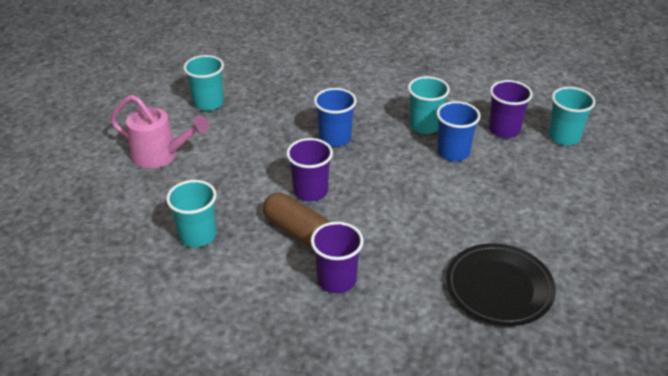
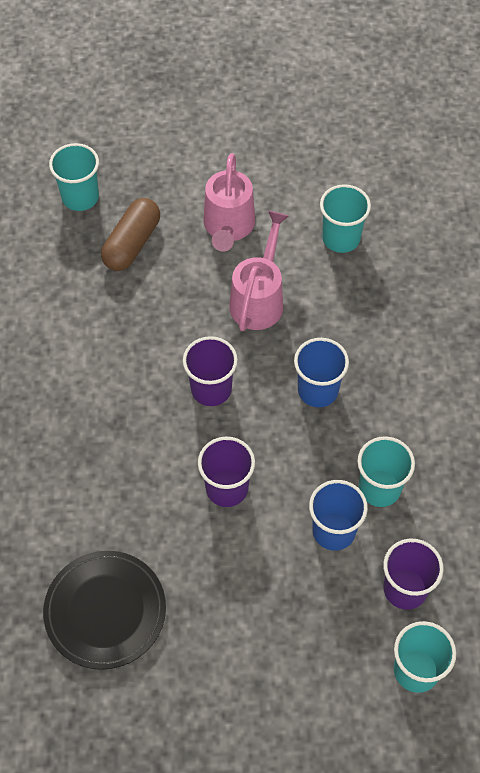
camera: 75 degrees right, 20 degrees up
(197, 236) = (113, 305): turquoise cup -> turquoise cup (80, 197)
(239, 151) = (259, 298): none -> pink watering can
(297, 231) = (143, 393): brown capsule -> brown capsule (132, 244)
(336, 280) = (80, 448): purple cup -> purple cup (227, 488)

